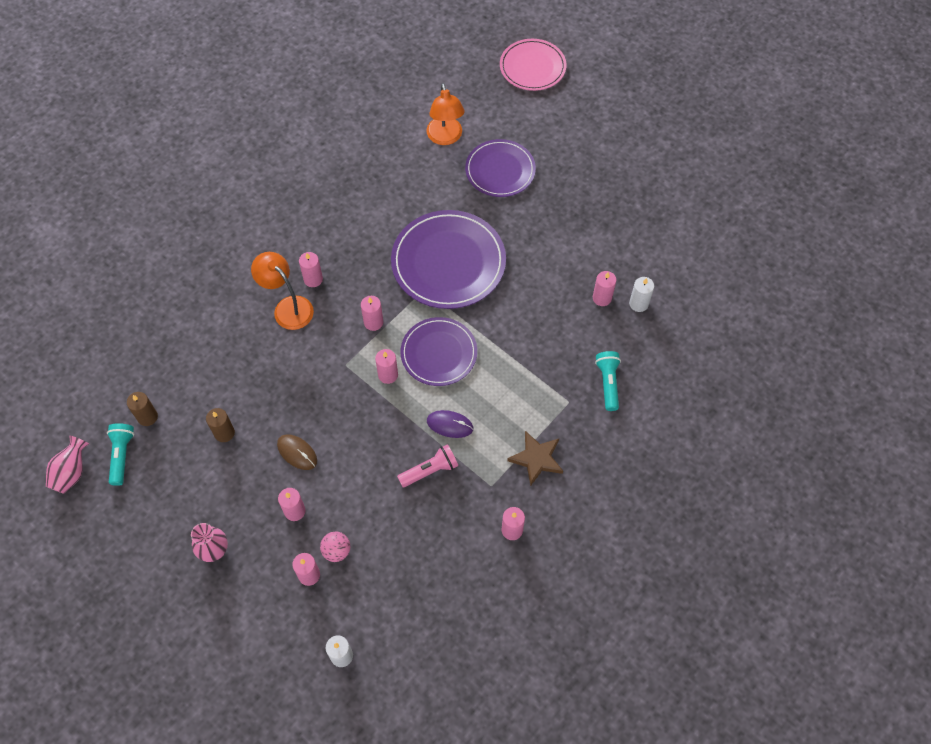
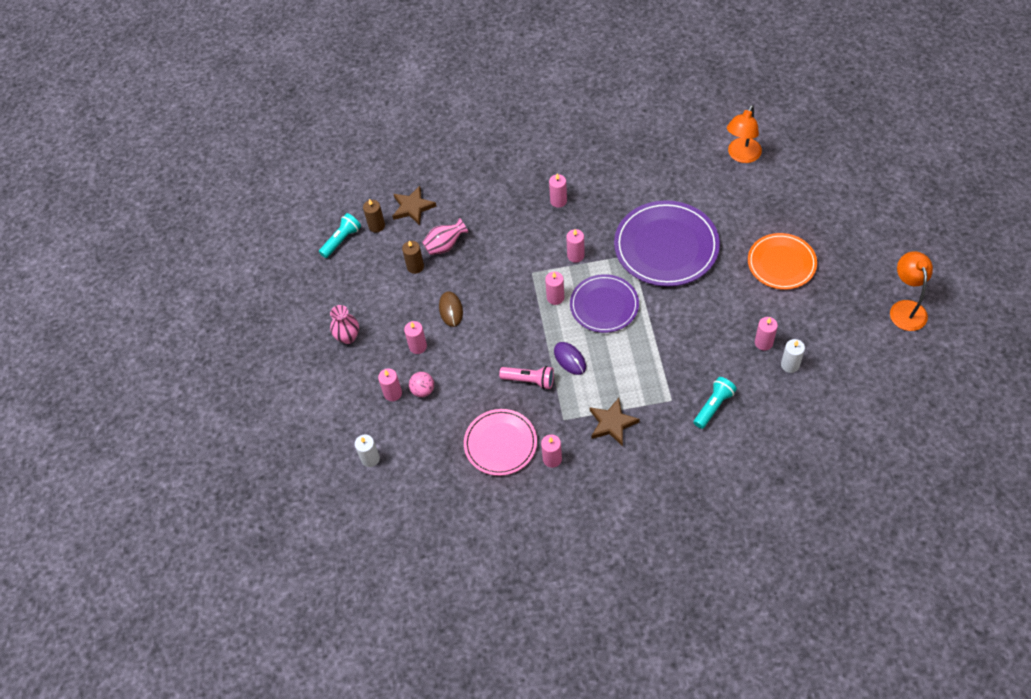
camera: 45 degrees right, 5 degrees down
(72, 472) = (304, 231): pink vase -> pink vase (445, 246)
(170, 374) = (412, 207): none -> brown star
(288, 307) = (525, 210): orange lamp -> orange lamp (906, 308)
(500, 170) = (764, 203): purple plate -> none
(532, 67) = (859, 140): pink plate -> pink plate (500, 443)
(558, 216) = (781, 263): none -> orange plate

